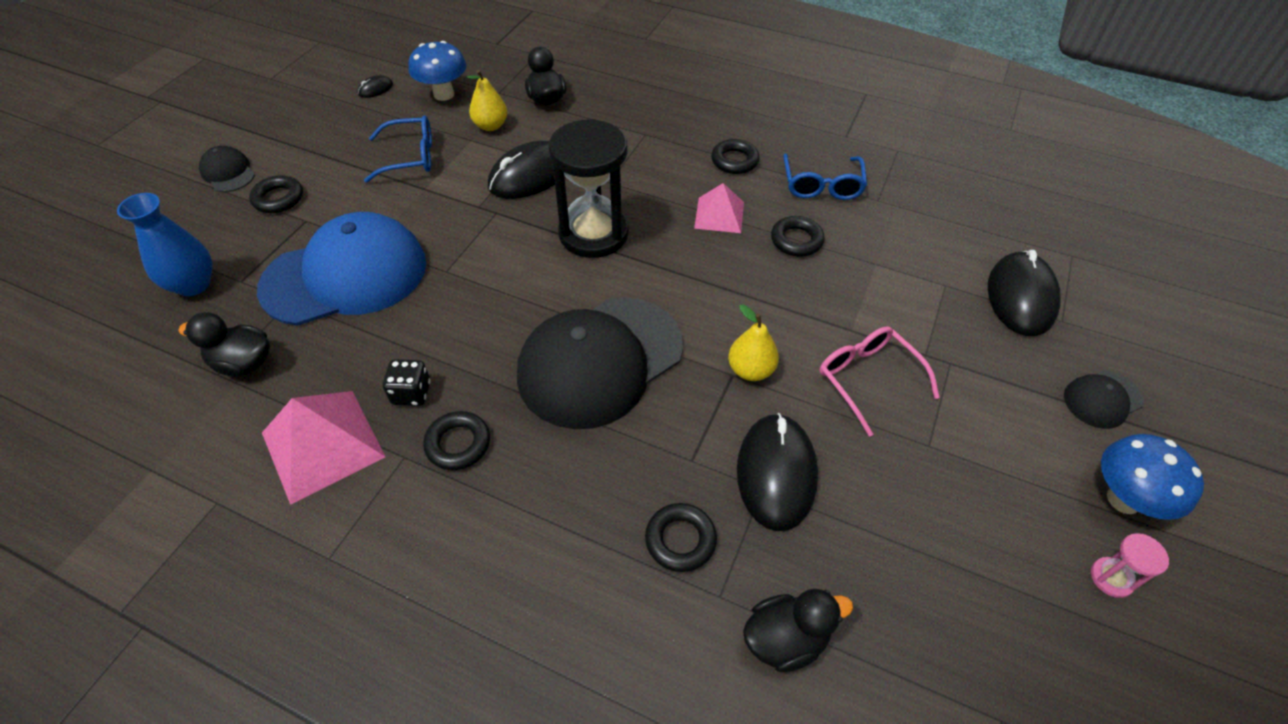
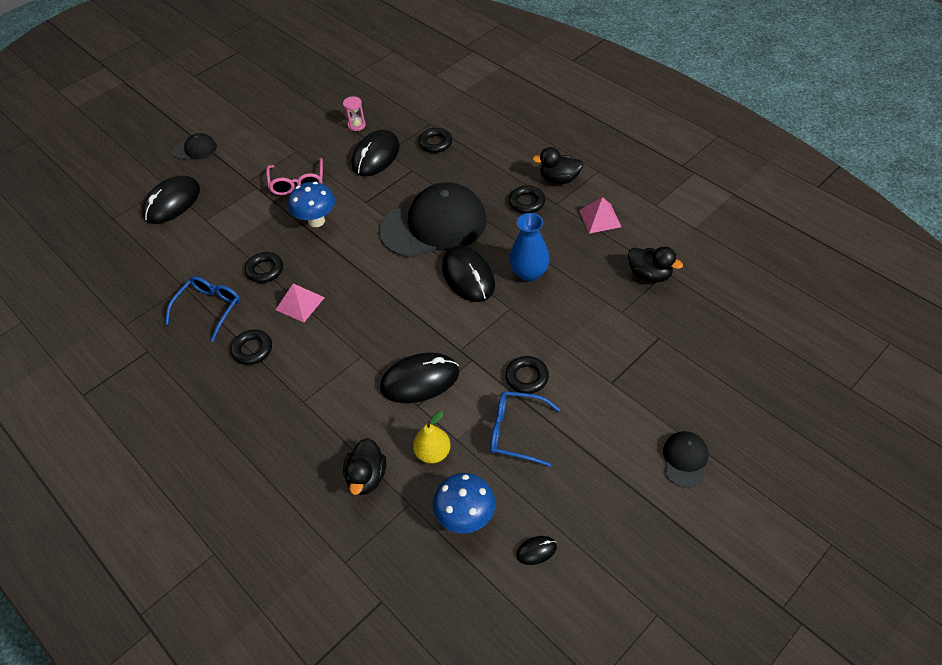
camera: 155 degrees left, 0 degrees up
(193, 284) = (694, 343): blue vase -> blue vase (529, 273)
(228, 173) = (685, 459): black cap -> black cap turned 150 degrees counterclockwise
(278, 199) = (635, 413): black ring -> black ring (527, 377)
(323, 445) = (600, 218): pink pyramid -> pink pyramid, size x0.62
(345, 275) = (582, 322): blue cap -> none
(411, 393) = (547, 233): black dice -> none
(516, 297) = (468, 276): none -> black mouse
(593, 234) = (396, 311): black hourglass -> none
(750, 370) = (354, 201): yellow pear -> none
(785, 639) = (412, 107): black duck -> black duck (559, 179)
(1111, 578) = (271, 96): pink hourglass -> pink hourglass (356, 125)
(1123, 499) = (235, 115): blue mushroom -> blue mushroom (316, 221)

